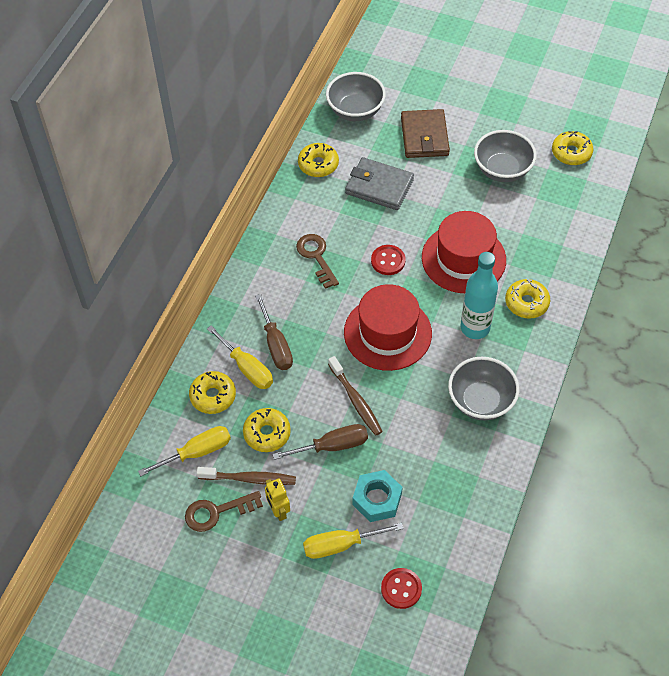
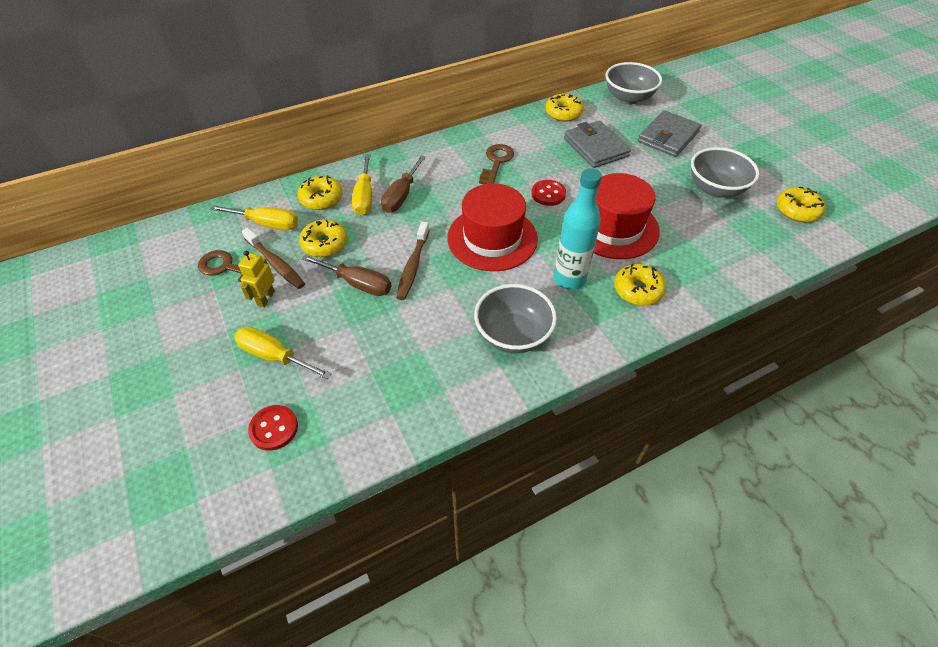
camera: 40 degrees right, 5 degrees down
(377, 499) = (342, 345): turquoise nut -> none
(424, 136) = (668, 137): brown wallet -> grey wallet

